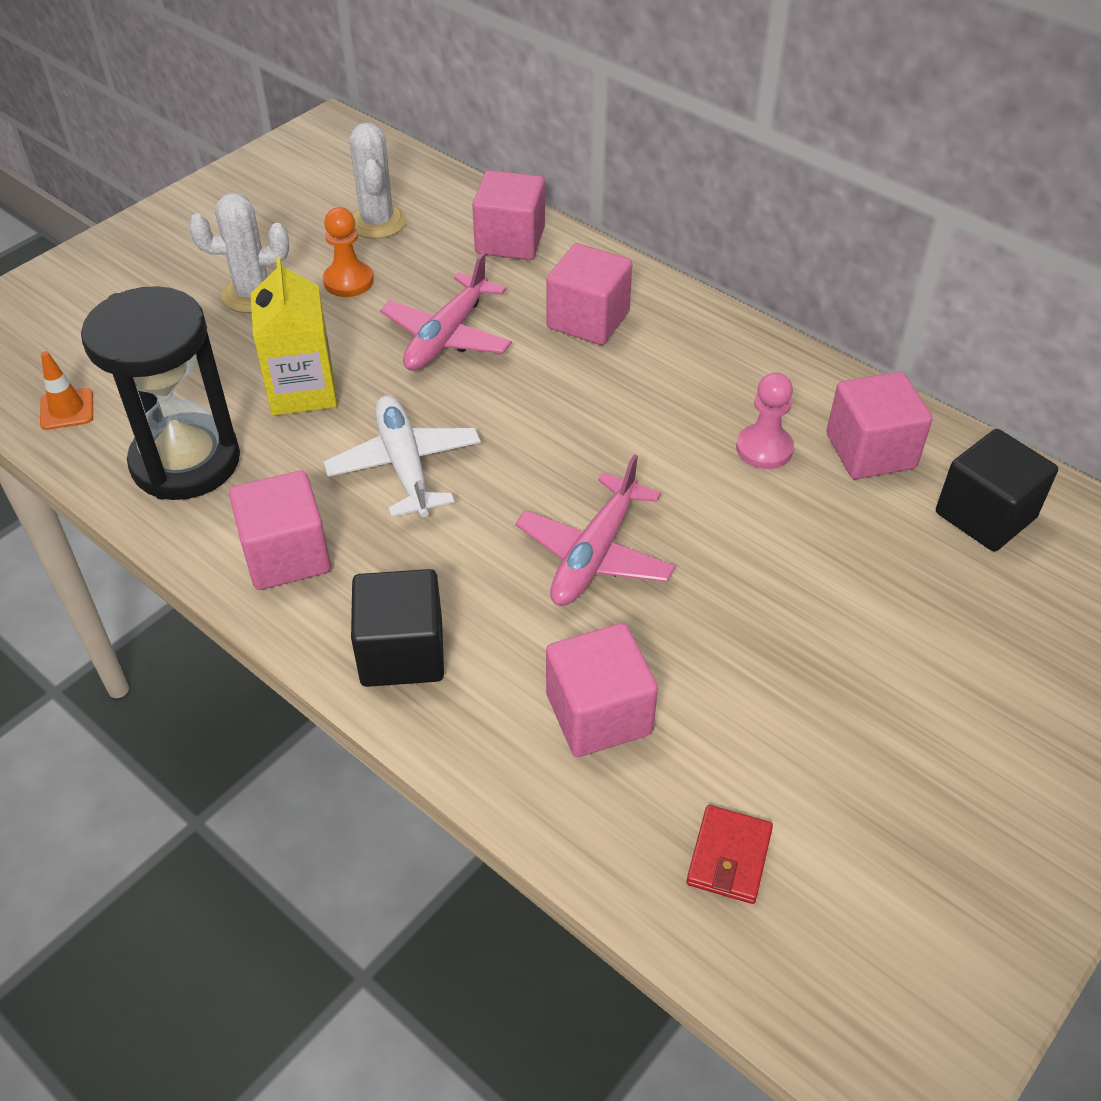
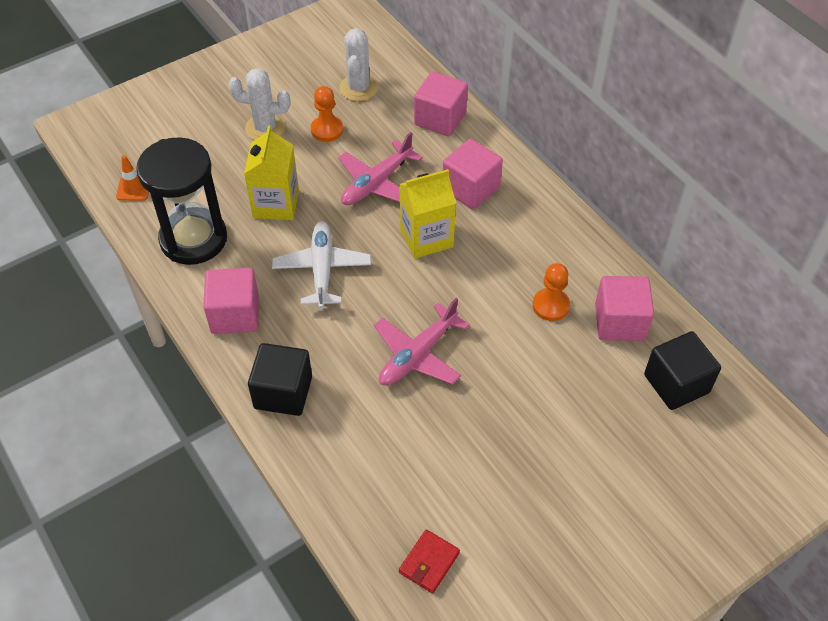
camera: 15 degrees right, 5 degrees up
(547, 394) = (426, 238): none -> yellow carton
(598, 714) = (384, 458): pink cube -> none
(764, 449) = (551, 305): pink pawn -> orange pawn

